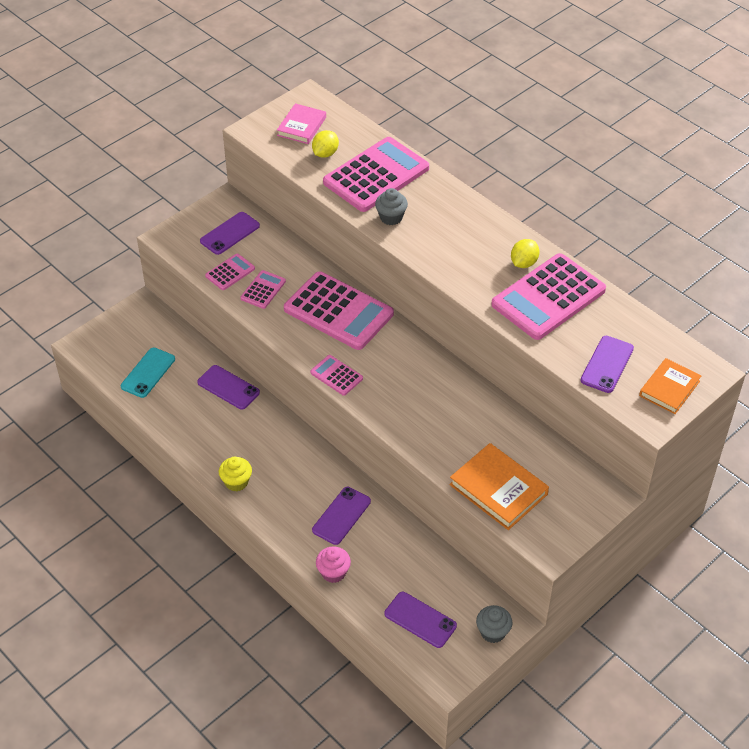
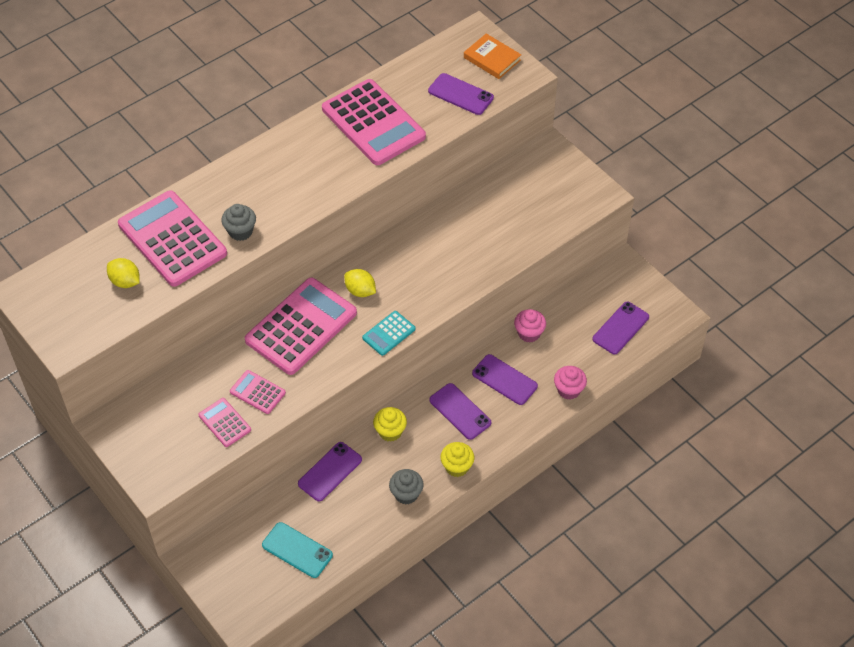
camera: 85 degrees left, 5 degrees up
(230, 233) = (162, 422): purple phone -> purple phone (460, 411)
(274, 428) = (390, 432): none -> yellow cupcake
(301, 126) = (72, 301): pink book -> none
(336, 375) = (388, 333): pink calculator -> turquoise calculator
(402, 534) = (529, 333): none -> pink cupcake
(493, 632) = (633, 278): grey cupcake -> grey cupcake (406, 494)
(498, 489) = (537, 222): orange book -> none
(523, 263) = (325, 135): yellow lemon -> yellow lemon (360, 291)

